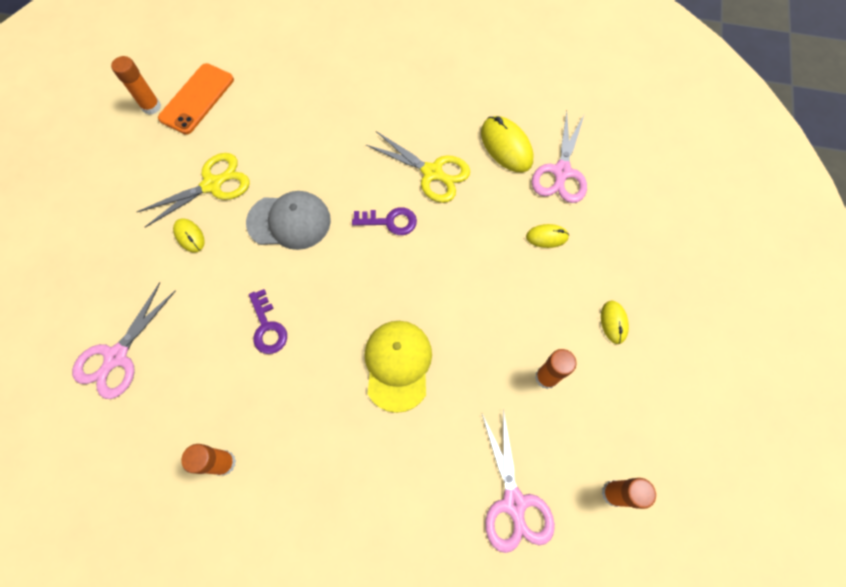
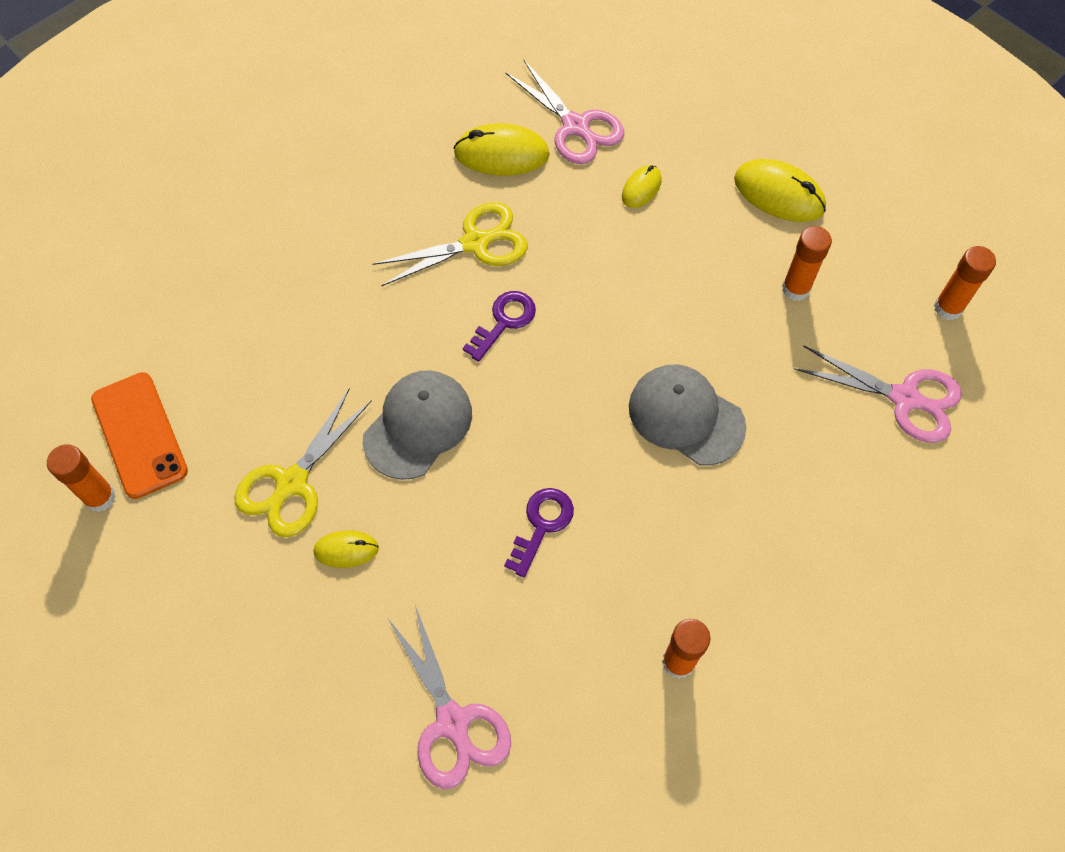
camera: 55 degrees left, 5 degrees down
(213, 184) = (291, 484): yellow scissors -> yellow scissors turned 150 degrees counterclockwise
(267, 327) = (541, 525): purple key -> purple key turned 75 degrees counterclockwise
(397, 365) = (686, 416): yellow cap -> grey cap
(613, 322) = (779, 194): yellow mouse -> yellow mouse, size x1.75

